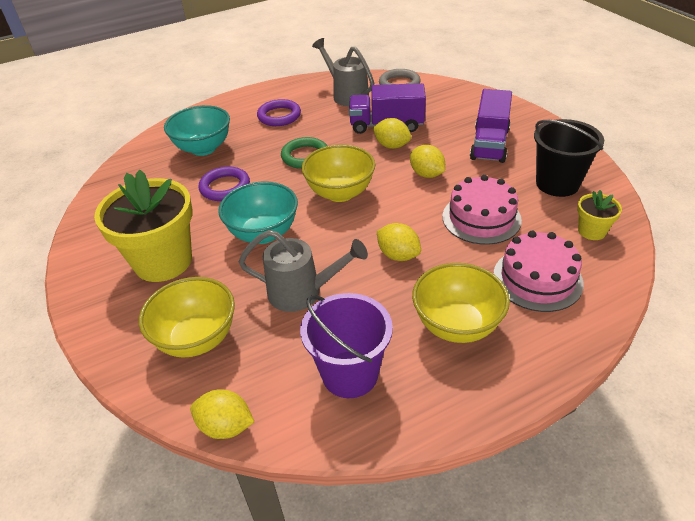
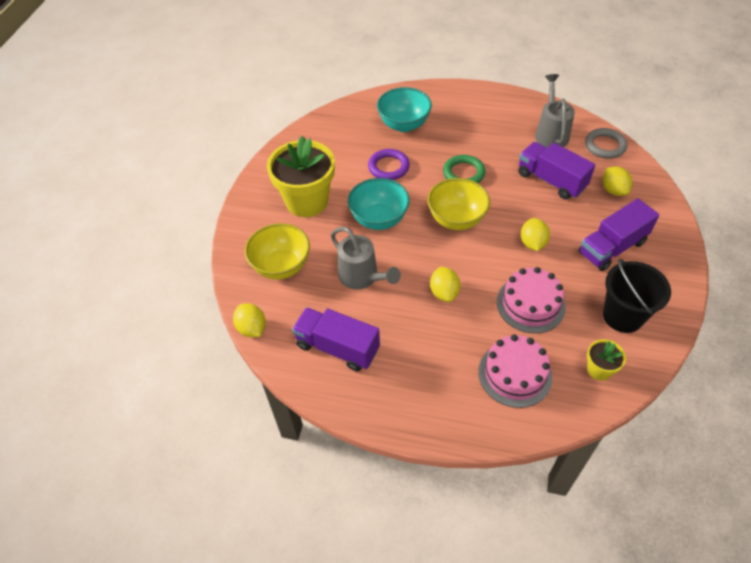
camera: 40 degrees right, 10 degrees up
(279, 116) = (480, 125): purple ring -> none
(350, 374) = (337, 347): purple bucket -> purple truck
(392, 146) = (534, 202): yellow lemon -> yellow lemon (613, 190)
(457, 325) = (427, 365): yellow bowl -> none

